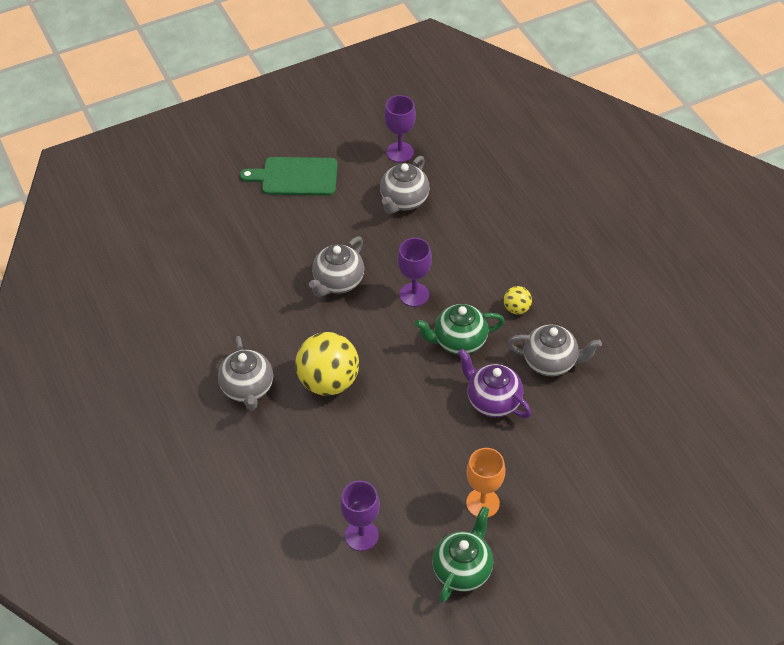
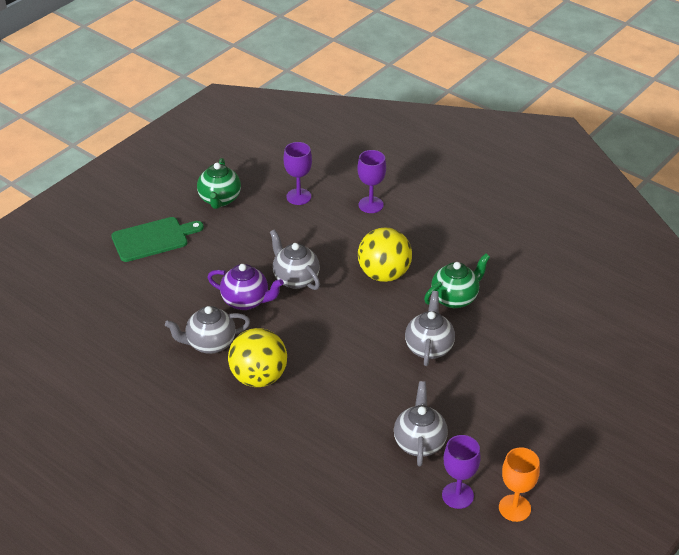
camera: 155 degrees right, 10 degrees down
(247, 389) = (441, 251): grey teapot -> grey teapot (295, 279)
(295, 177) = (541, 430): green cutting board -> green cutting board (153, 239)
(414, 294) = (356, 359): purple goblet -> purple goblet (371, 205)
(459, 341) = (296, 335): green teapot -> green teapot (455, 298)
(482, 503) = (223, 237): orange goblet -> orange goblet (514, 508)
(516, 308) = (259, 377): yellow ball -> yellow ball, size x2.14

